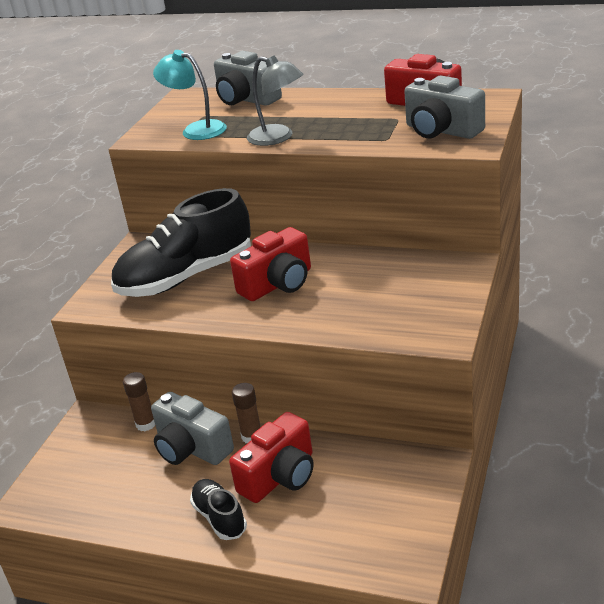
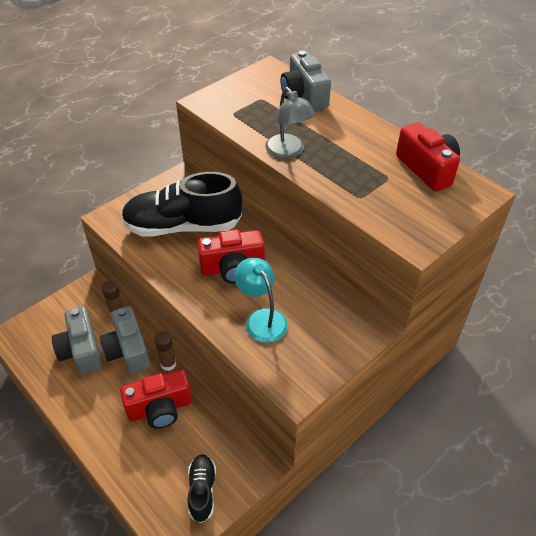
camera: 25 degrees right, 15 degrees up
(196, 130) = (244, 112): turquoise lamp -> turquoise lamp (262, 319)
(219, 518) = (103, 418): black shoe -> black shoe (202, 491)
(441, 131) = (408, 211): grey camera -> grey camera (81, 351)

